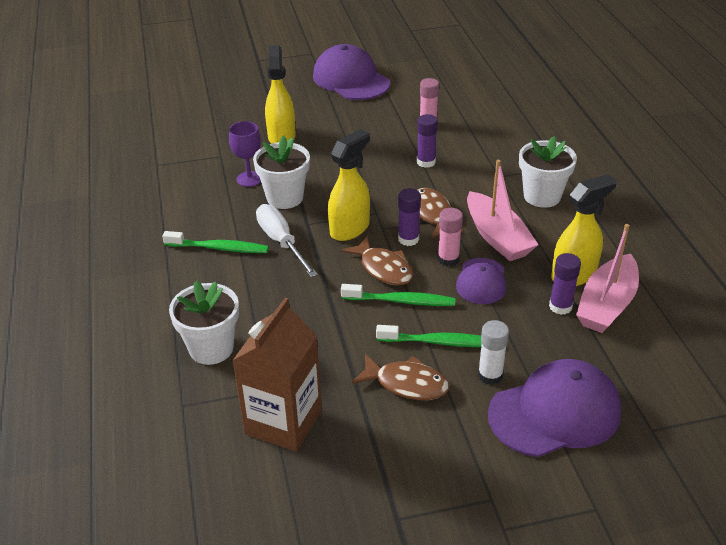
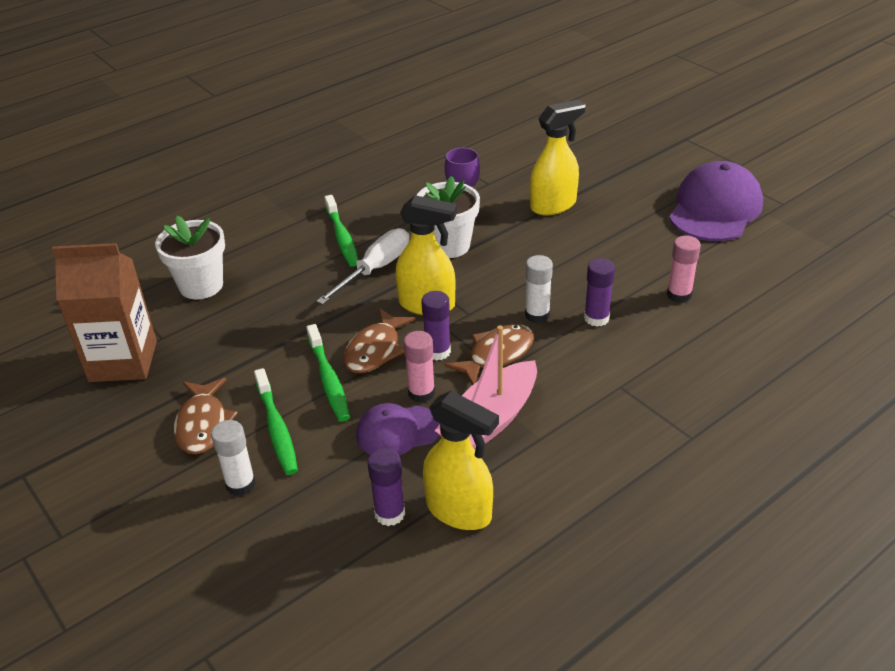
camera: 65 degrees right, 0 degrees up
(402, 184) = (537, 315): none -> white glue stick
(542, 196) = (606, 437): white flower pot -> none
(555, 413) = (201, 556): purple cap -> none
(606, 304) = (418, 558): pink boat -> none

